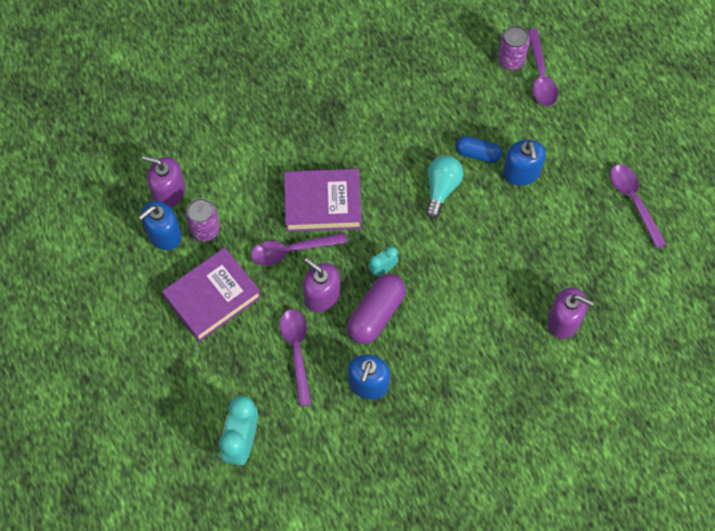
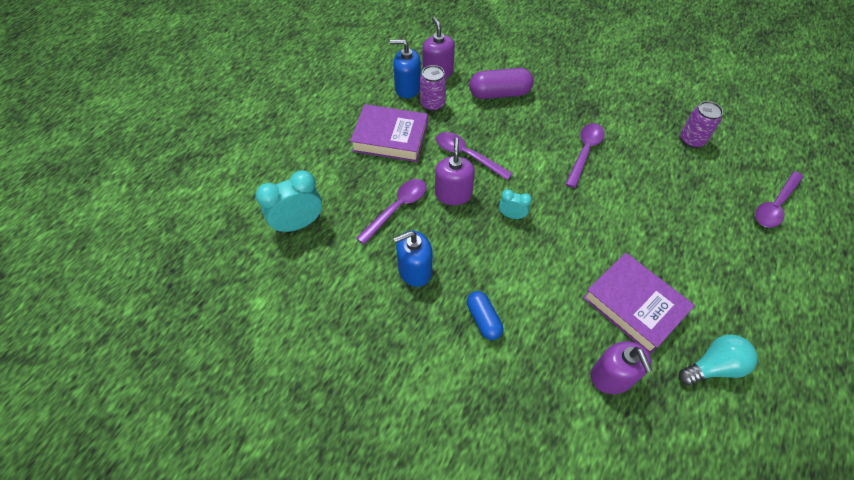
camera: 50 degrees right, 10 degrees down
(322, 203) = (519, 148): purple book -> purple book (634, 305)
(376, 314) = (473, 236): purple capsule -> purple capsule (499, 94)
(441, 188) = (612, 207): turquoise light bulb -> turquoise light bulb (713, 366)
(478, 154) = (666, 210): blue capsule -> blue capsule (483, 319)
(511, 60) = (758, 179): purple can -> purple can (691, 140)
(521, 172) = (689, 249): blue soap dispenser -> none
(633, 201) = (775, 351): purple spoon -> purple spoon (584, 152)

